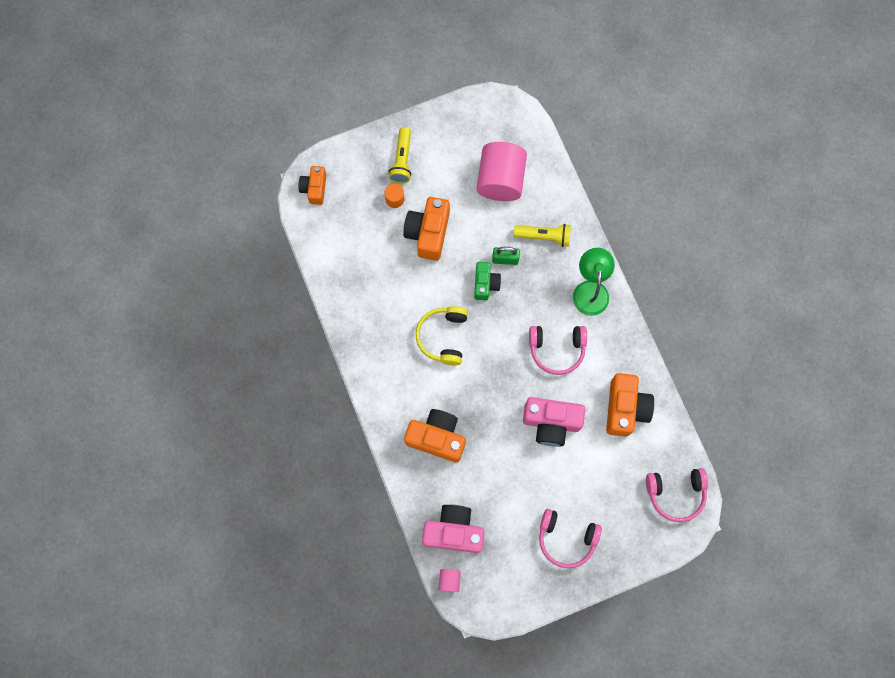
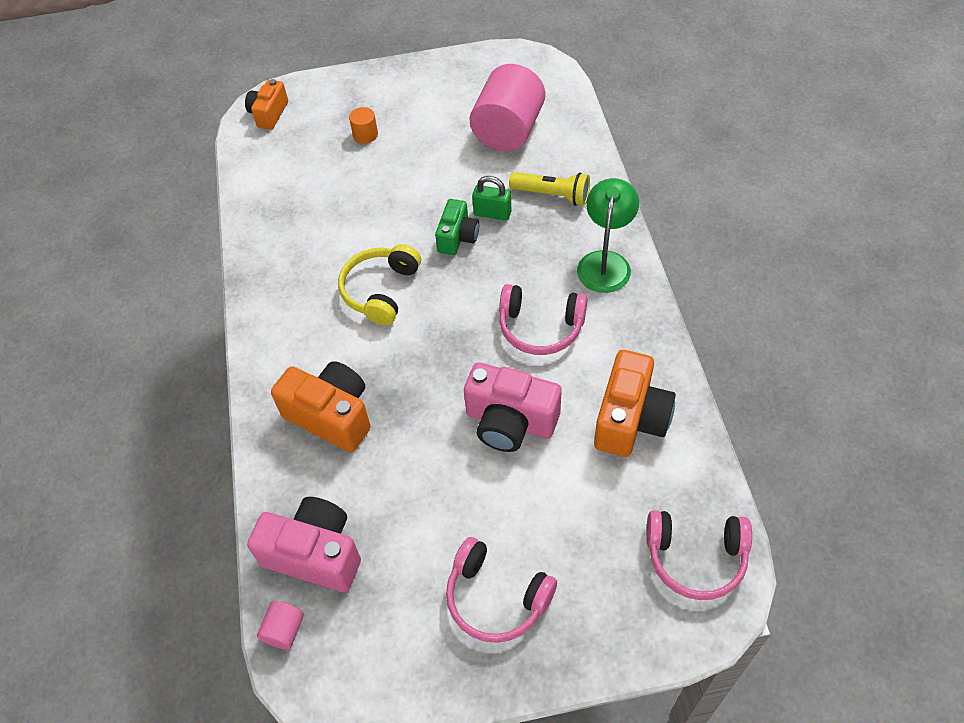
camera: 15 degrees right, 20 degrees down
(402, 160) = (387, 98): yellow flashlight -> none
(428, 233) = (397, 174): orange camera -> none

